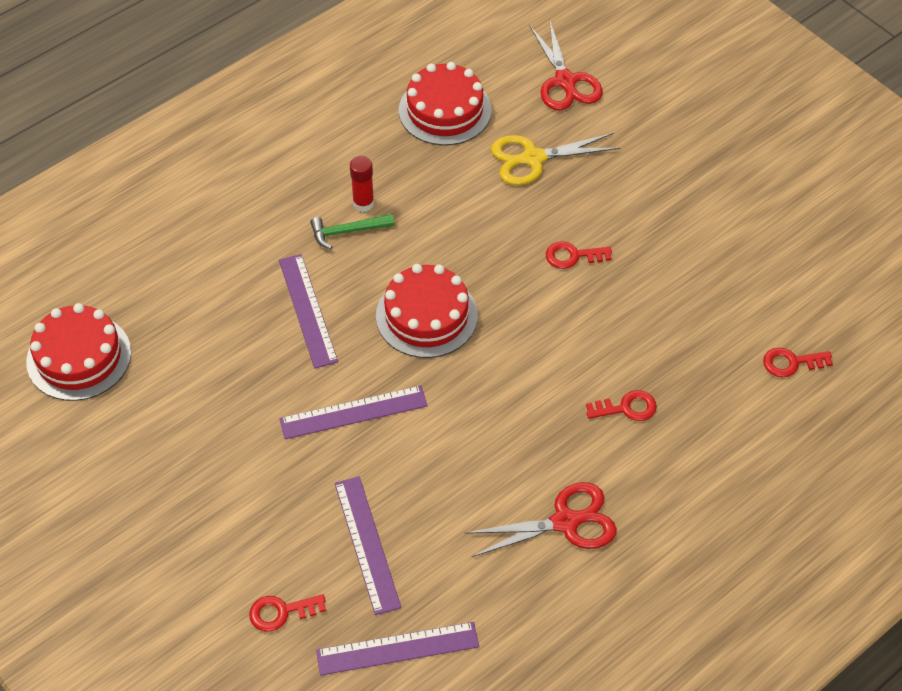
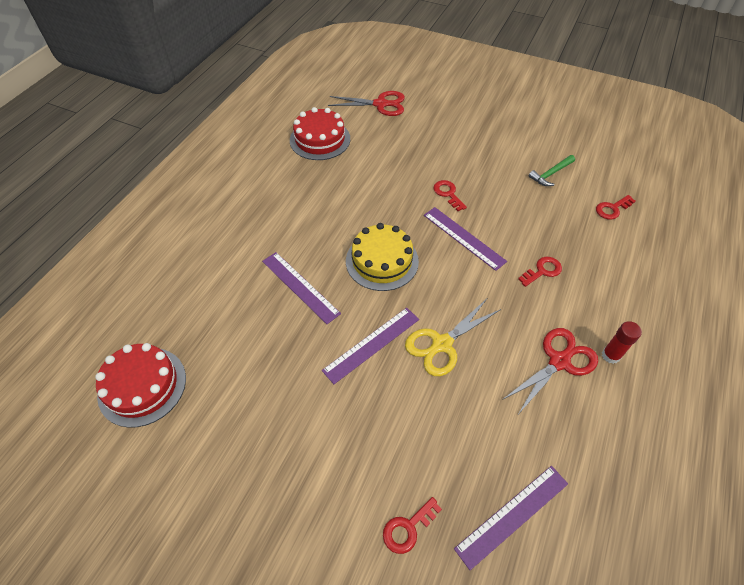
camera: 25 degrees left, 0 degrees up
(347, 231) = (299, 227): green hammer -> green hammer (550, 174)
(363, 203) = (300, 207): red glue stick -> red glue stick (610, 355)
(367, 544) = (439, 439): purple ruler -> purple ruler (464, 237)
(426, 316) = (382, 261): red cake -> yellow cake
(533, 158) = (389, 149): yellow scissors -> yellow scissors (442, 344)
(565, 81) = (380, 104): red scissors -> red scissors turned 45 degrees counterclockwise
(572, 256) = (448, 194): red key -> red key turned 90 degrees clockwise

